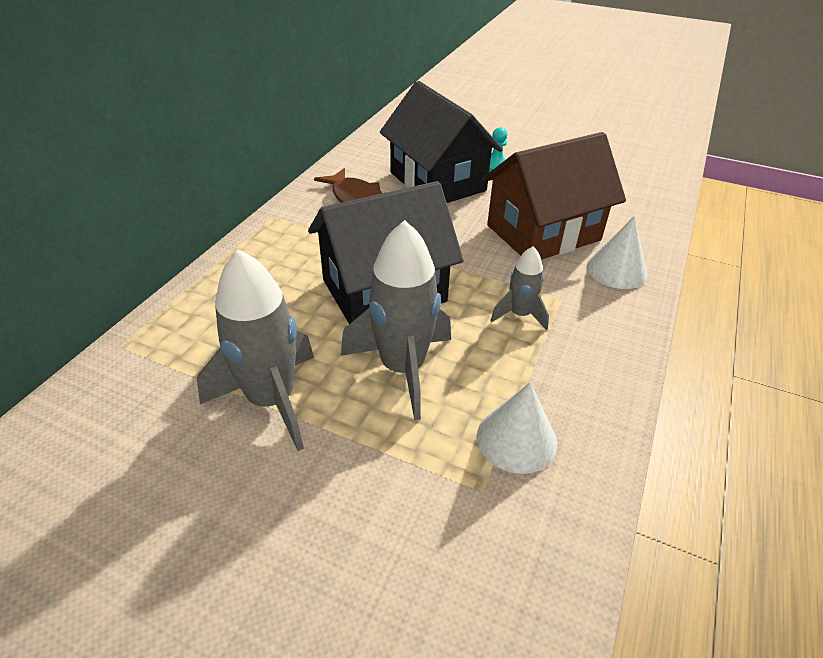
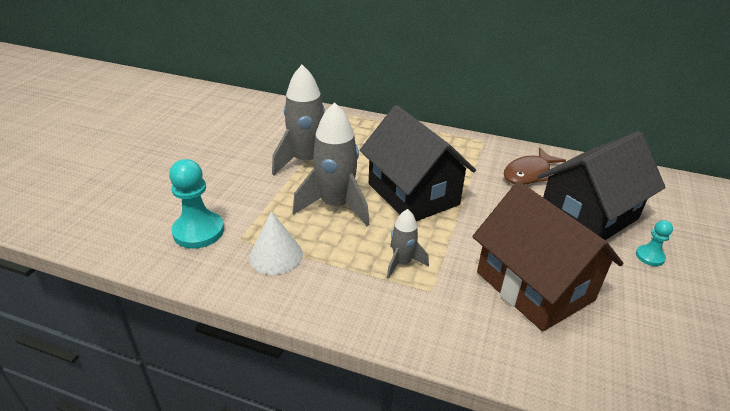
camera: 85 degrees right, 5 degrees down
(462, 558) = (198, 231): none -> turquoise pawn
(616, 270) = (490, 338): white cone -> none

